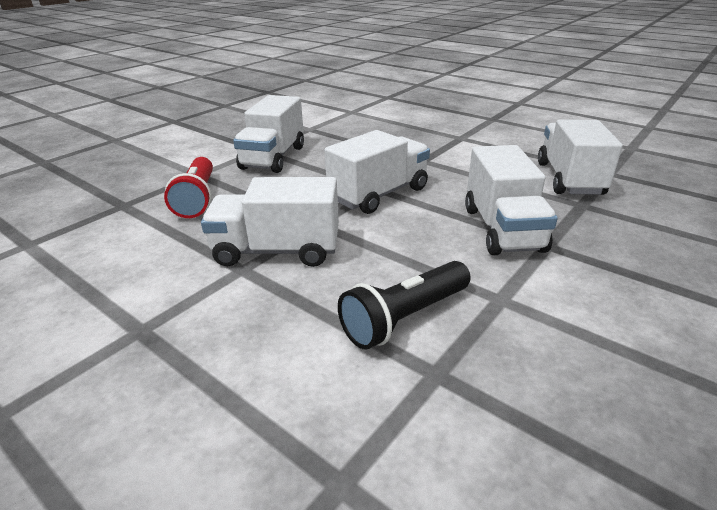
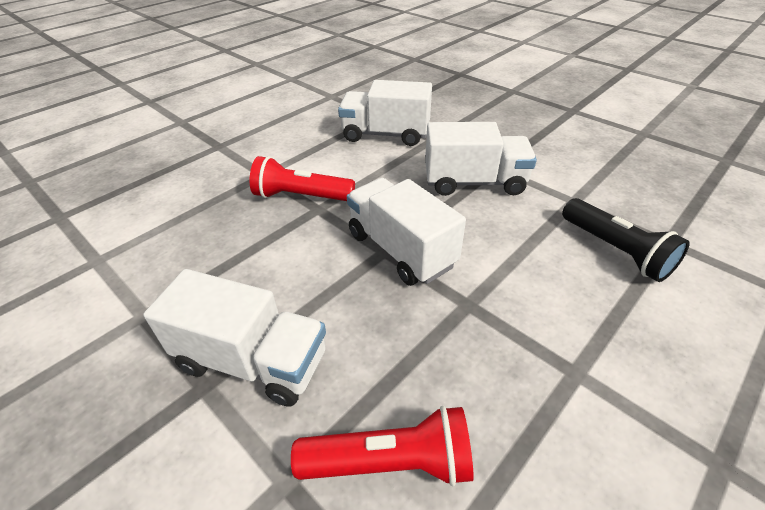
camera: 85 degrees left, 10 degrees up
(277, 251) = (533, 340): white truck -> none
(437, 153) = (301, 196): none -> red flashlight

